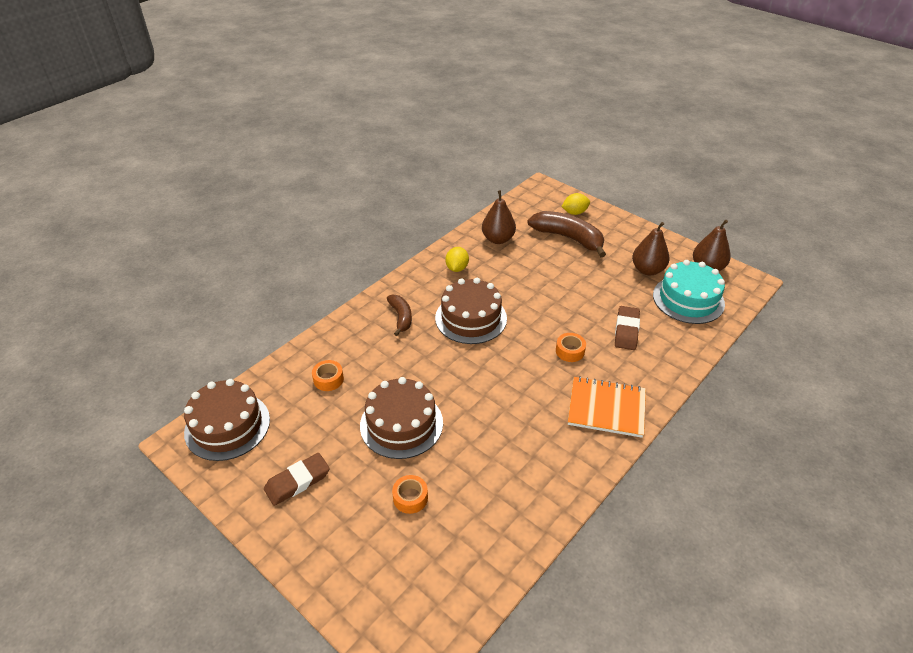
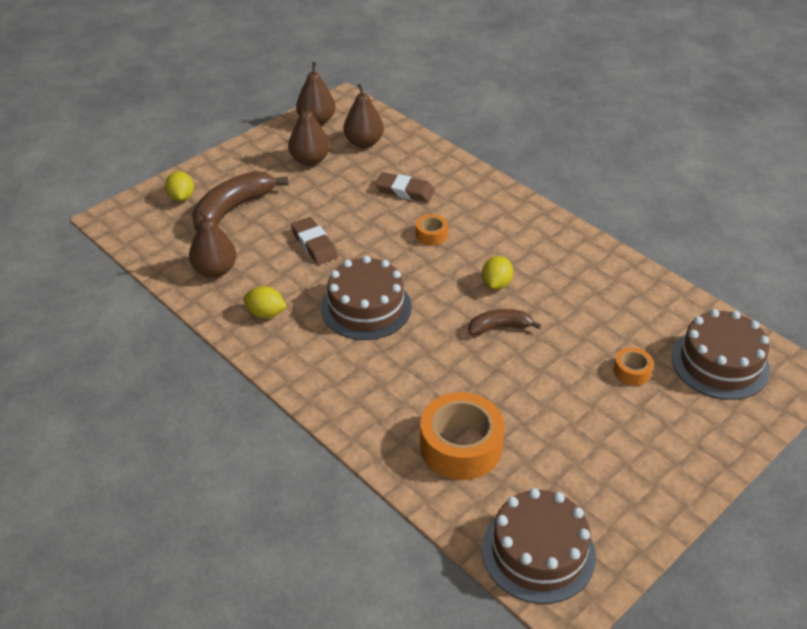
camera: 85 degrees left, 0 degrees up
(297, 481) = (620, 469): brown eraser -> brown eraser (314, 244)
(328, 379) = (460, 446): orange tape -> orange tape, size x2.08
(401, 317) = (354, 372): brown banana -> brown banana (499, 327)
(401, 424) = (534, 376): brown cake -> brown cake (720, 363)
(513, 397) = (496, 284): none -> yellow lemon
(606, 408) = (513, 221): orange notebook -> none
(688, 299) = (364, 143): turquoise cake -> brown pear

